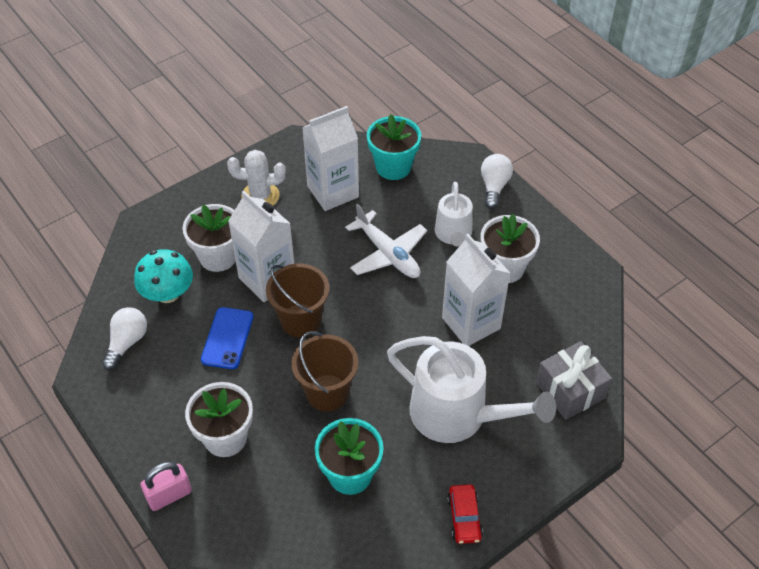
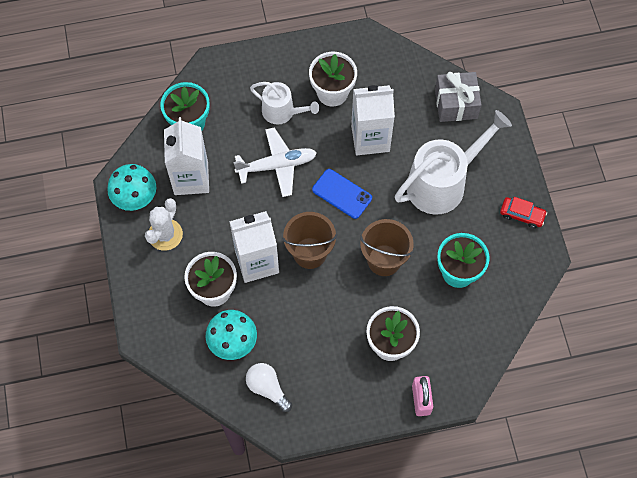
camera: 65 degrees left, 15 degrees up
(227, 338) = (300, 311): blue phone -> blue phone (342, 194)
(289, 159) = (135, 197): none -> turquoise mushroom
(494, 187) = (250, 62): white light bulb -> none

